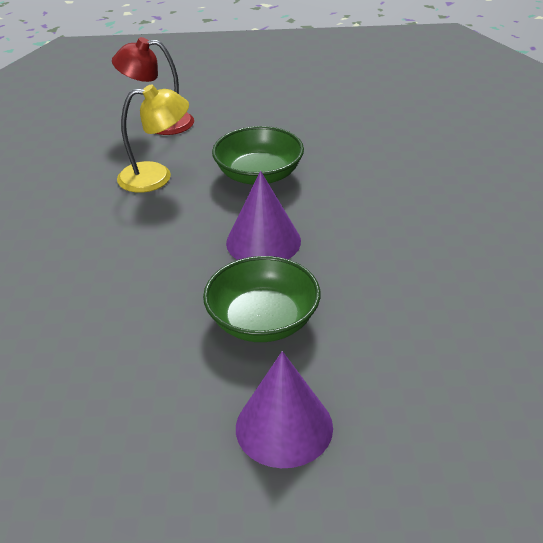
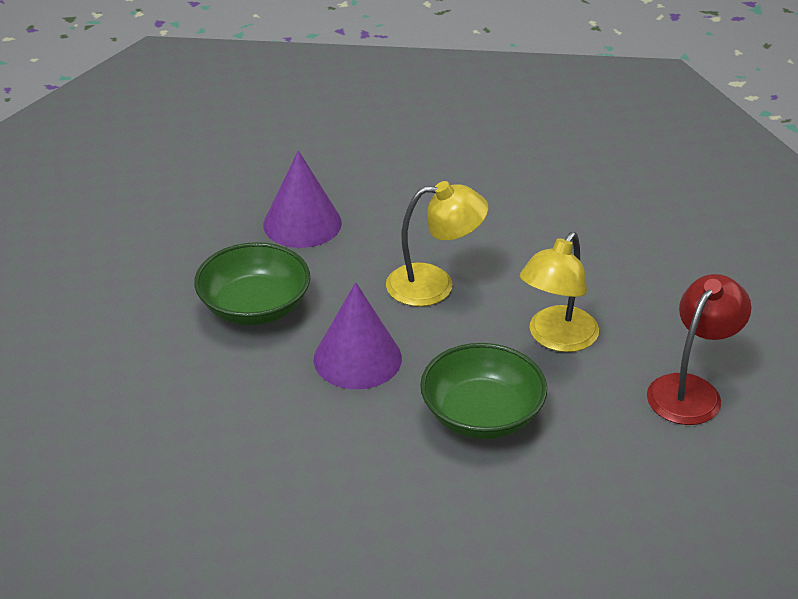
camera: 125 degrees right, 0 degrees up
(144, 246) = (434, 285): none -> yellow lamp
(284, 427) = (144, 267): purple cone -> purple cone (302, 223)

